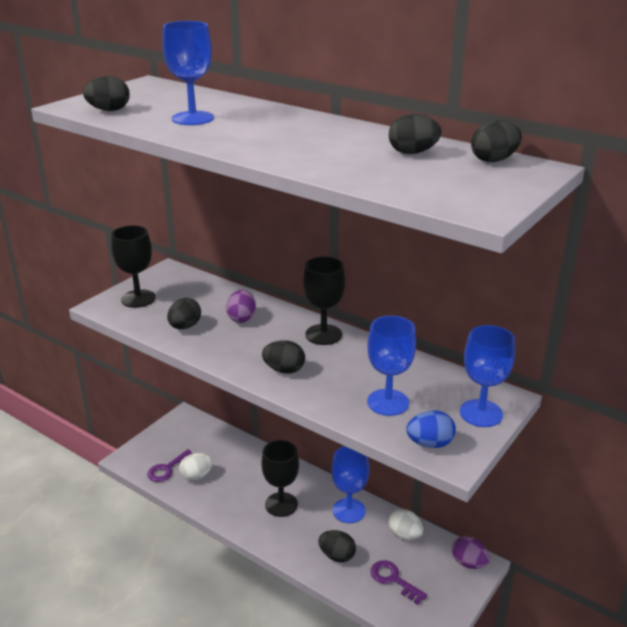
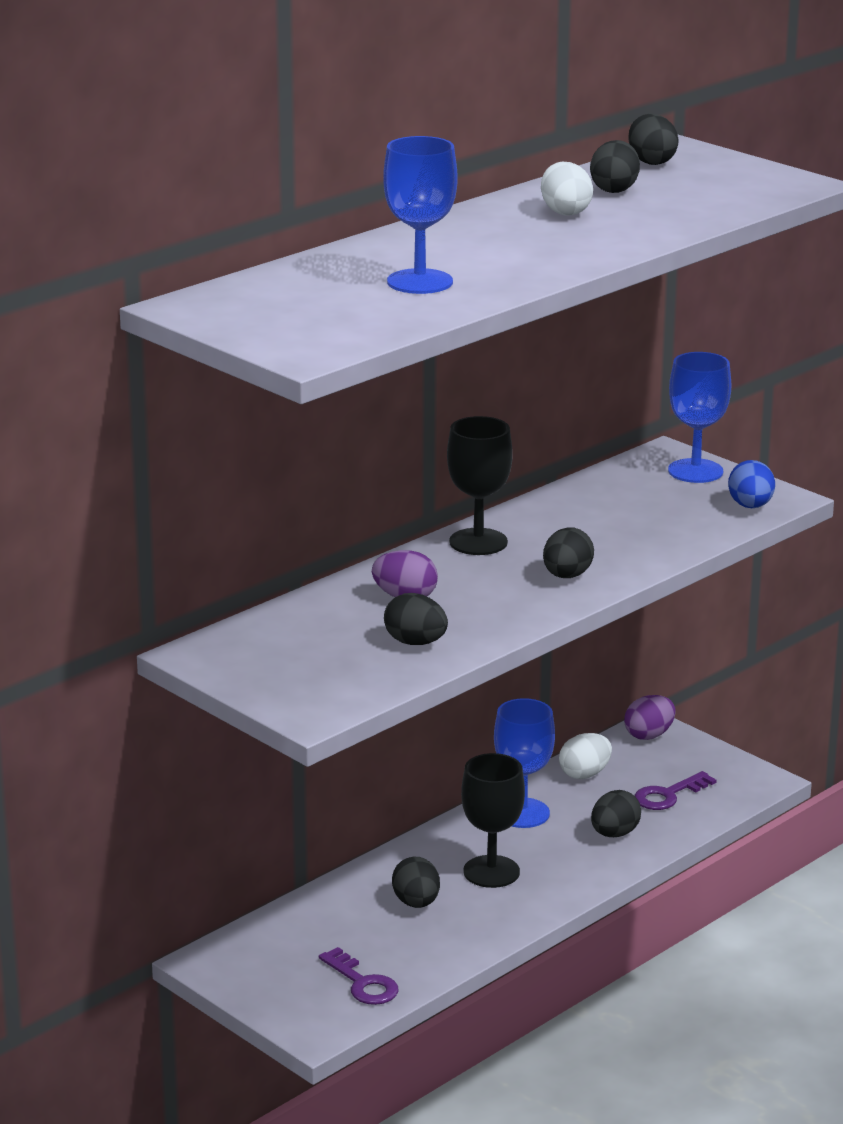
camera: 80 degrees left, 5 degrees down
(109, 110) = (349, 329): black egg -> black egg (416, 903)
(138, 299) = (299, 681): black goblet -> none
(196, 476) = (392, 952): white egg -> white egg (565, 212)
(388, 402) = (661, 519): blue goblet -> none

